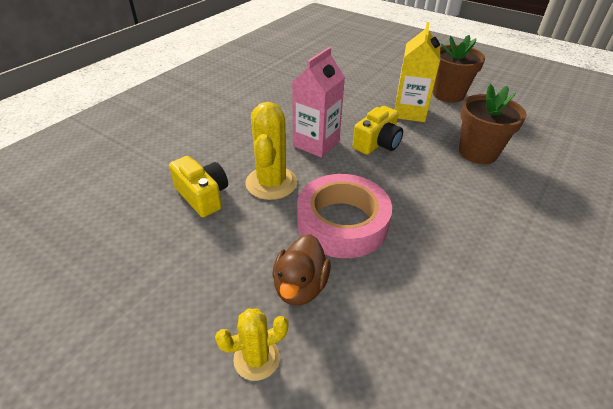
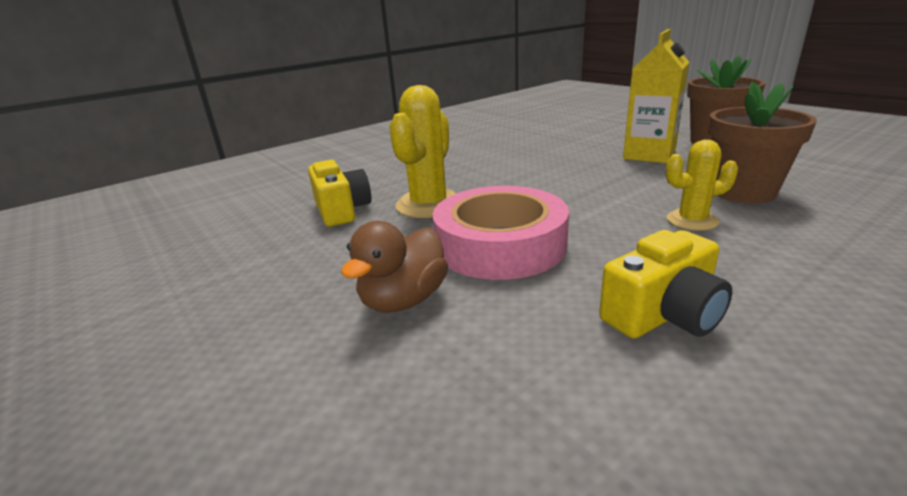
camera: 20 degrees right, 15 degrees down
(256, 358) = (293, 367): yellow cactus -> yellow cactus (692, 220)
(316, 143) = (506, 176): pink carton -> none
(377, 143) = (589, 179): yellow camera -> yellow camera (663, 314)

